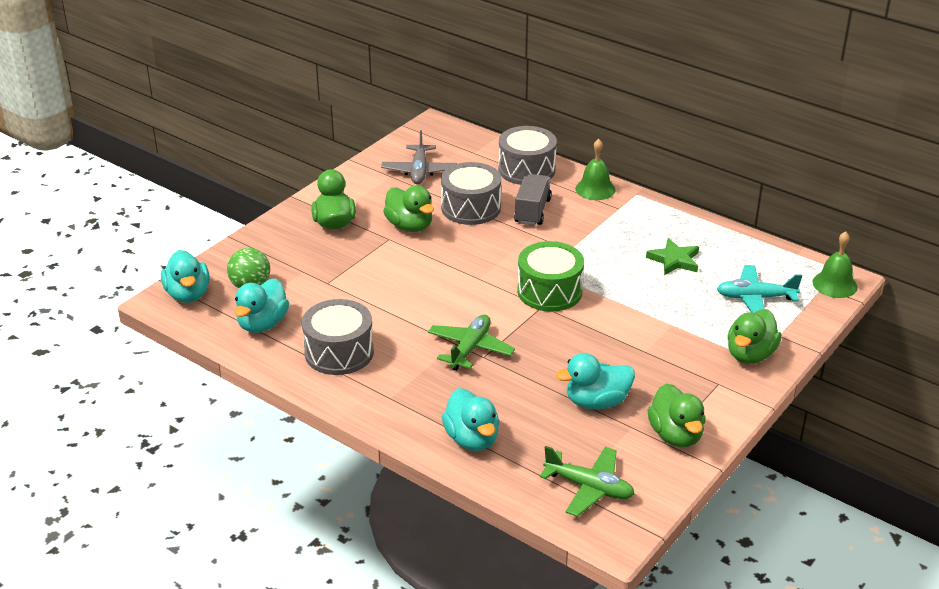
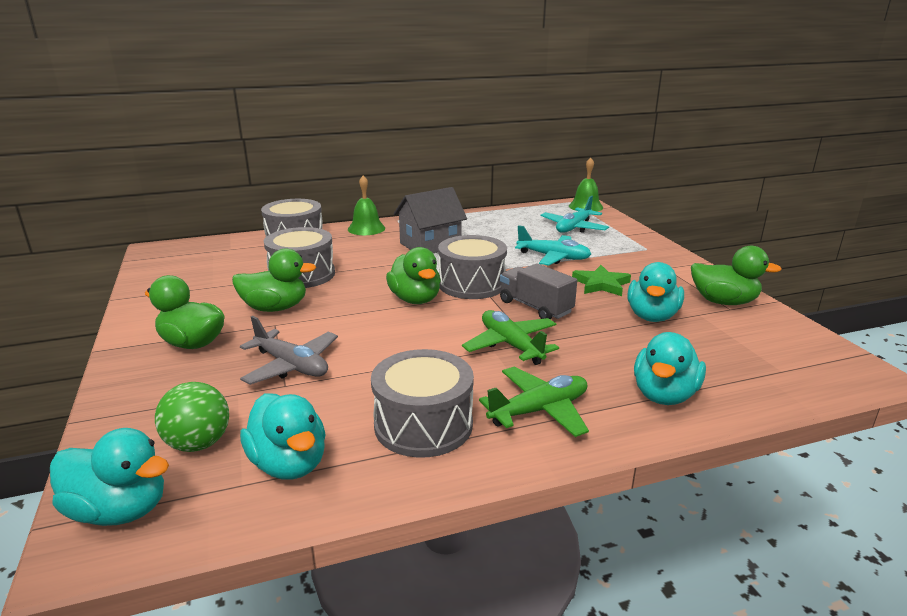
camera: 55 degrees left, 10 degrees down
(419, 171) = (205, 276): grey plane -> grey plane (291, 366)
(472, 439) = (664, 395): turquoise duck -> turquoise duck turned 105 degrees clockwise
(532, 211) = (353, 255): grey truck -> grey truck (535, 307)
(549, 291) = (472, 284): green drum -> grey drum
(589, 487) = (782, 361): green plane -> green plane (539, 410)
(602, 237) = (430, 245): none -> grey house
(660, 312) = (553, 257): none -> turquoise plane
(674, 260) = (495, 234): green star -> green star (601, 284)
(750, 355) = (639, 248): green duck -> green duck (415, 299)

